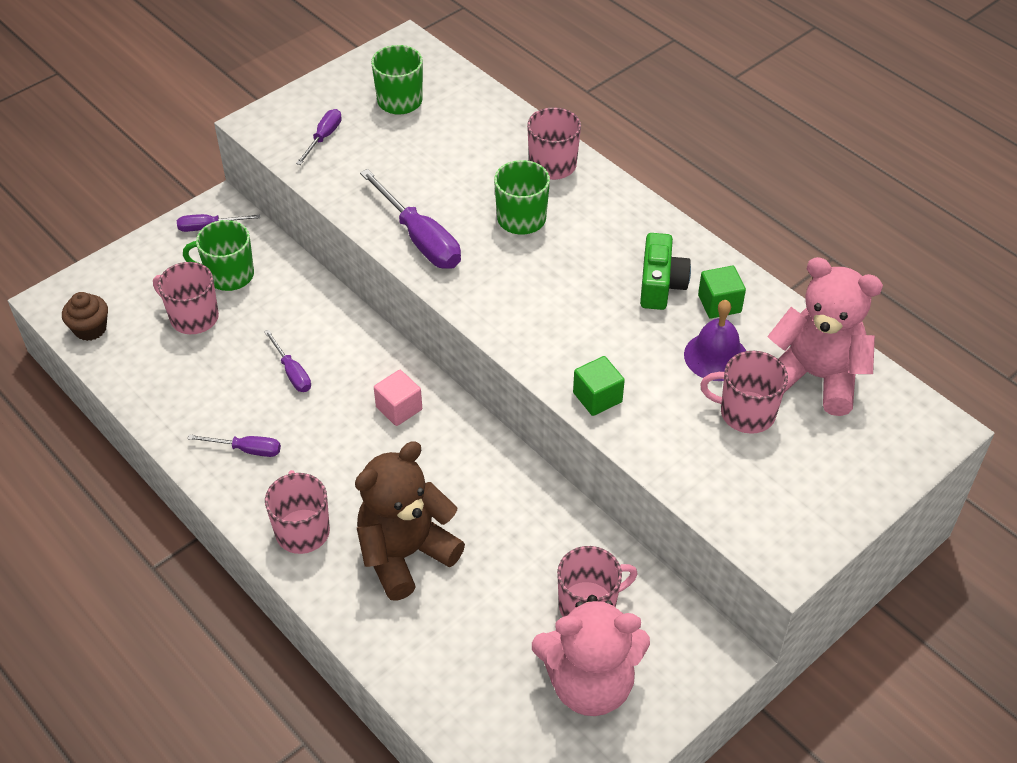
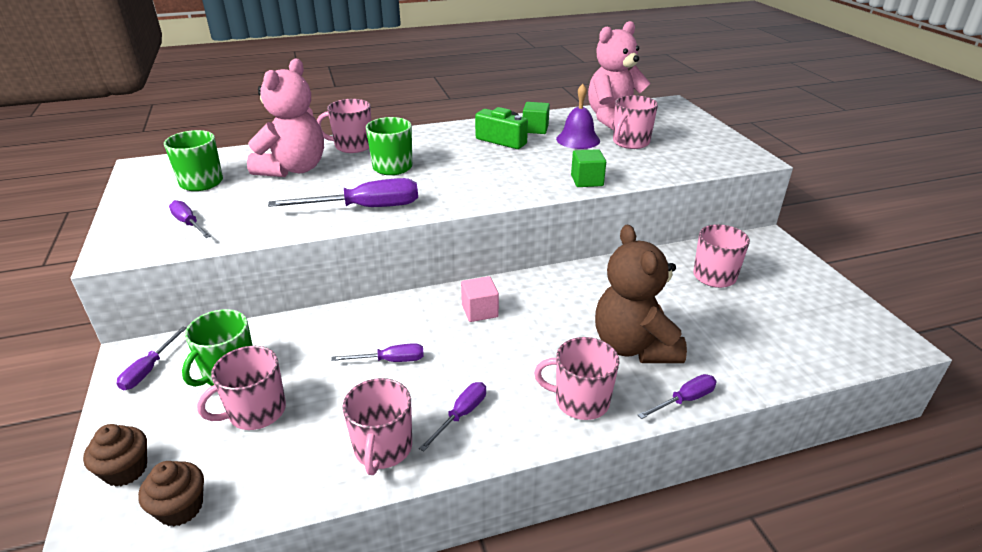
camera: 65 degrees left, 15 degrees down
(110, 280) = (126, 470): none -> brown cupcake
(188, 414) = (383, 449): none -> pink mug
(341, 614) = (684, 400): none -> purple screwdriver
(589, 683) = (782, 292): pink teddy bear -> pink teddy bear (293, 169)

